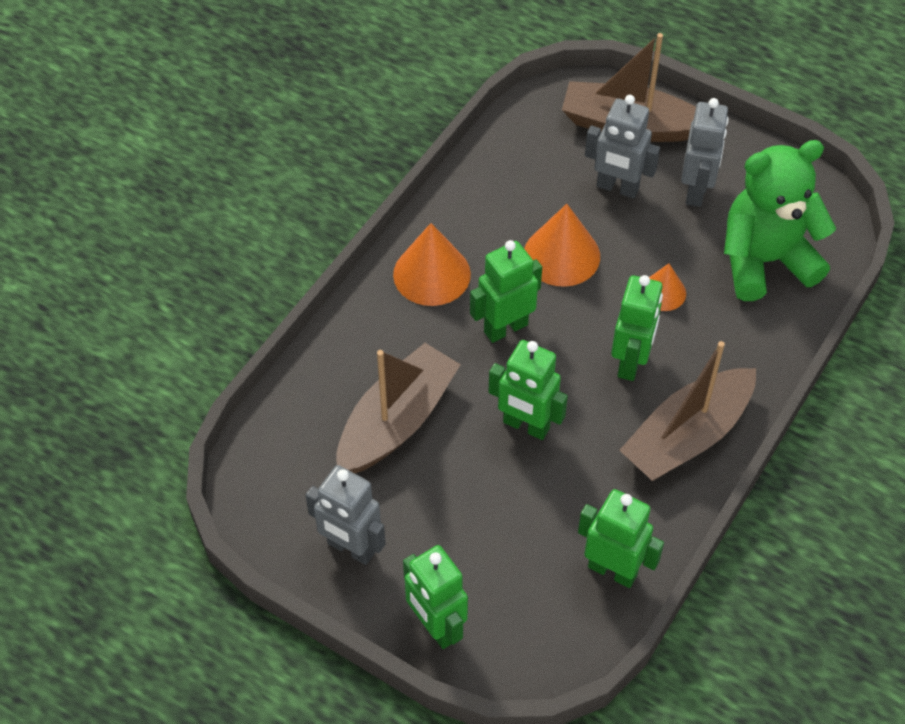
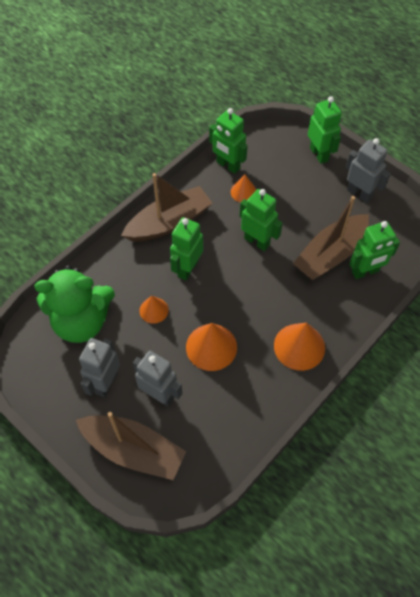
camera: 170 degrees left, 5 degrees up
(505, 328) = (258, 301): green robot -> green robot (365, 272)
(569, 517) = (243, 192): none -> orange cone

